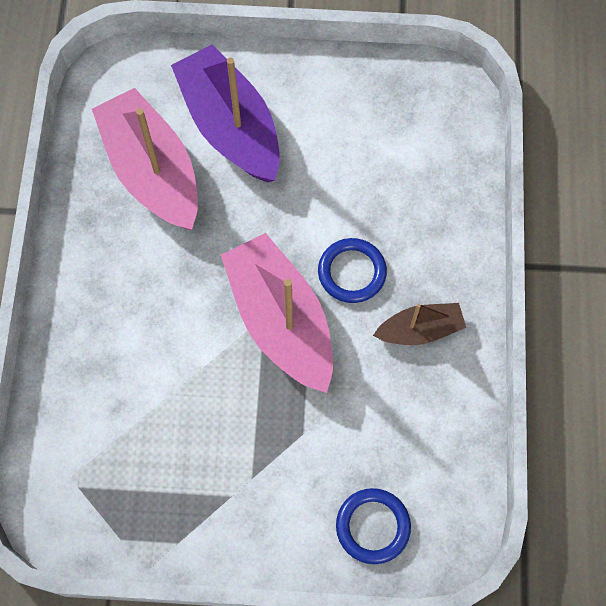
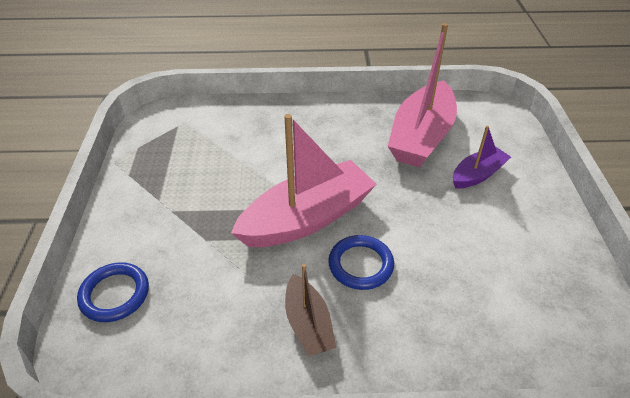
camera: 85 degrees right, 25 degrees down
(152, 171) = (421, 137): pink boat -> pink boat turned 150 degrees clockwise
(230, 126) = (477, 175): purple boat -> purple boat, size x0.53

